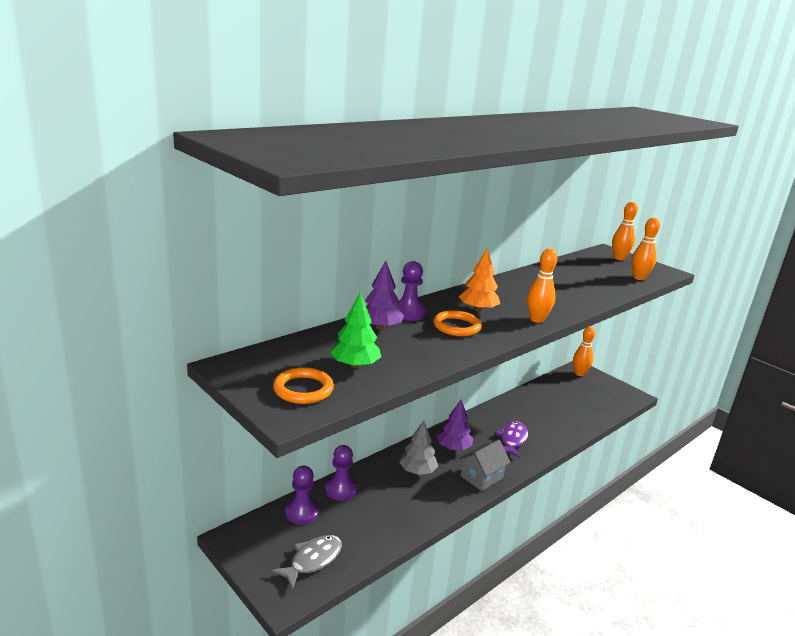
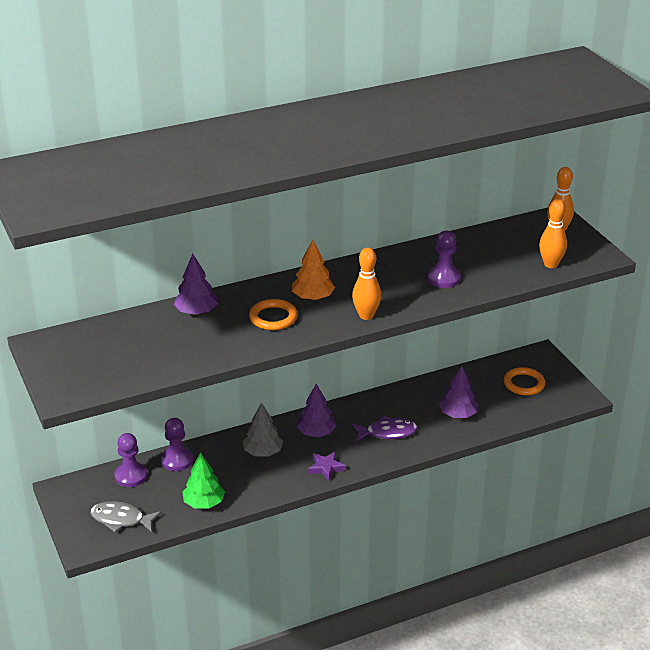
camera: 20 degrees right, 10 degrees up
(303, 389) = (88, 372): orange ring -> orange ring (524, 384)
(312, 560) = (121, 519): grey fish -> grey fish turned 135 degrees counterclockwise
(355, 365) = (146, 353): green tree -> green tree (204, 503)
(408, 313) = (236, 297): purple pawn -> purple pawn (444, 278)
(481, 477) = (326, 468): grey house -> purple star
(512, 440) = (387, 432): purple fish -> purple fish turned 45 degrees clockwise
(556, 419) = (458, 414): none -> purple tree
(579, 373) = (534, 360): orange bowling pin -> none

